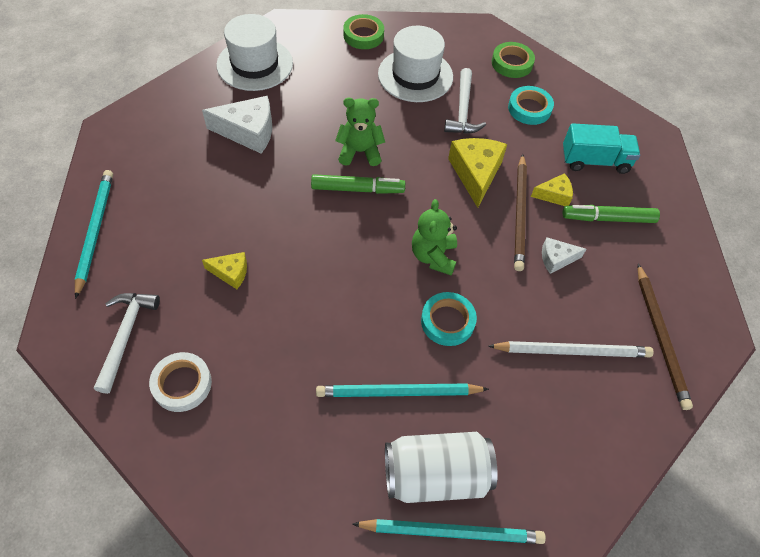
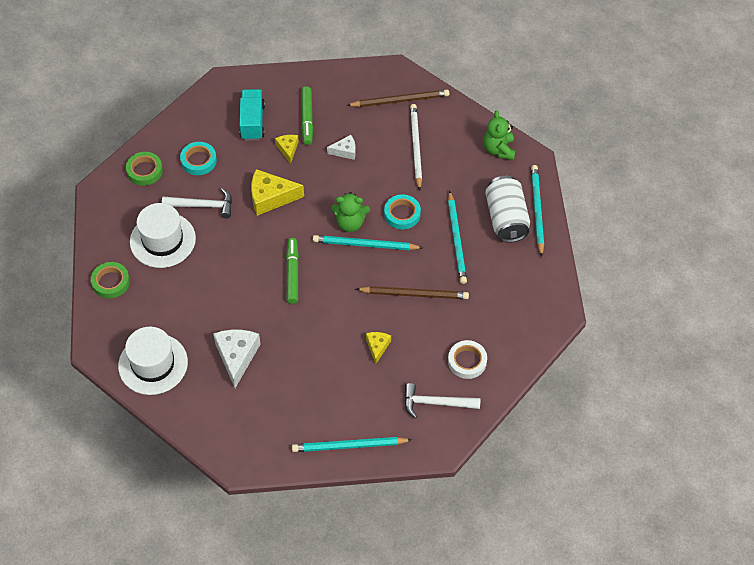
camera: 90 degrees left, 0 degrees up
(360, 152) = (254, 275): green teddy bear -> green teddy bear (499, 149)
(396, 271) = (365, 245): none -> turquoise pencil
(520, 213) = (307, 171): brown pencil -> brown pencil (414, 294)
(556, 259) = (345, 151): white cheese -> white cheese turned 90 degrees counterclockwise

